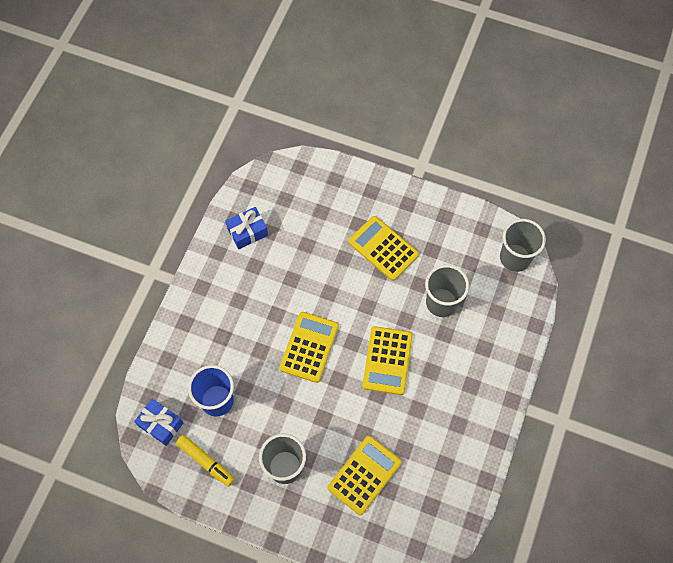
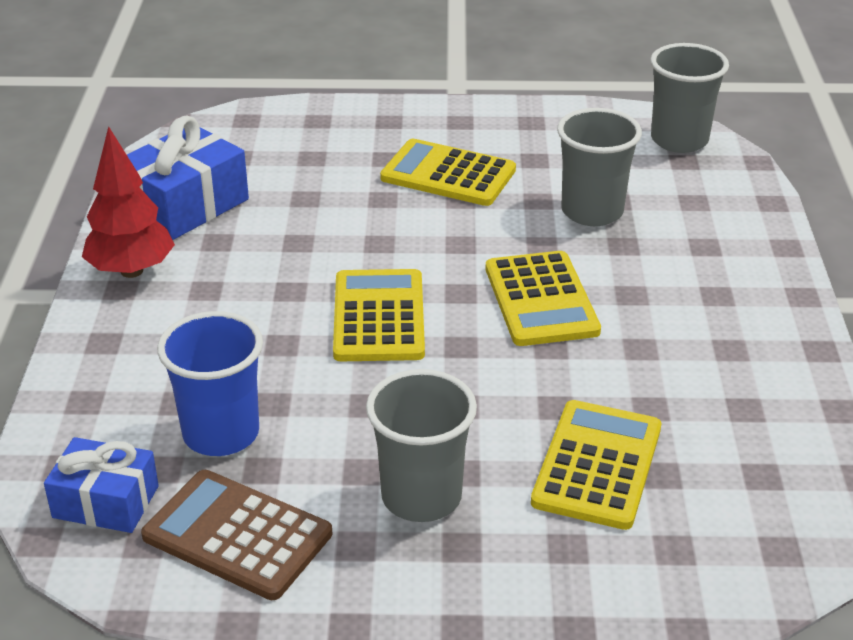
camera: 20 degrees left, 30 degrees down
(206, 462) = (237, 535): yellow marker -> brown calculator
(209, 275) = (132, 271): none -> red tree
(247, 232) = (184, 205): blue gift -> blue gift, size x1.54

